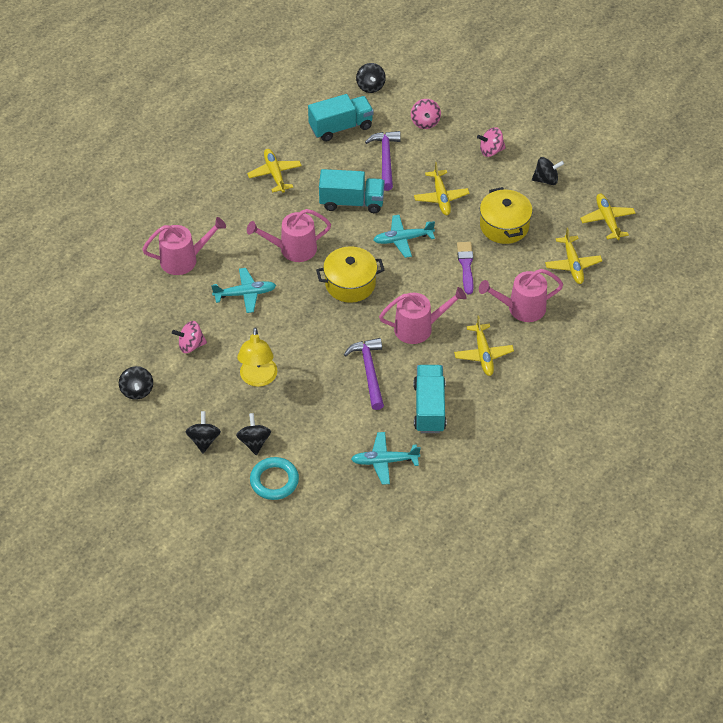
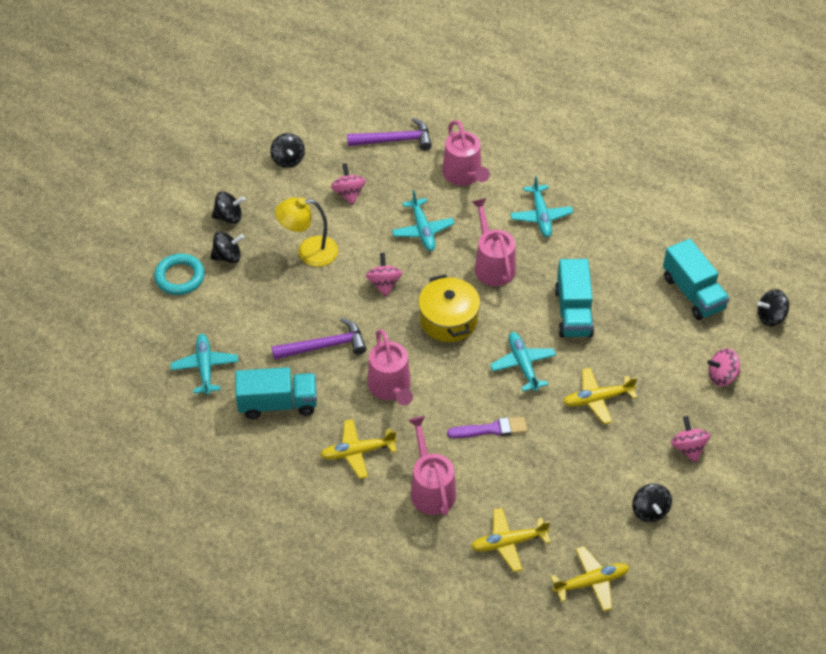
camera: 85 degrees right, 0 degrees up
(137, 390) = (288, 159): black spinning top -> black spinning top turned 90 degrees counterclockwise
(242, 212) = (541, 216): none -> turquoise plane
(275, 174) = (603, 239): yellow plane -> none
(304, 325) = (384, 284): none -> pink spinning top
(385, 159) = (650, 340): purple hammer -> purple hammer (395, 140)
(504, 226) = (561, 467): yellow pot -> none

